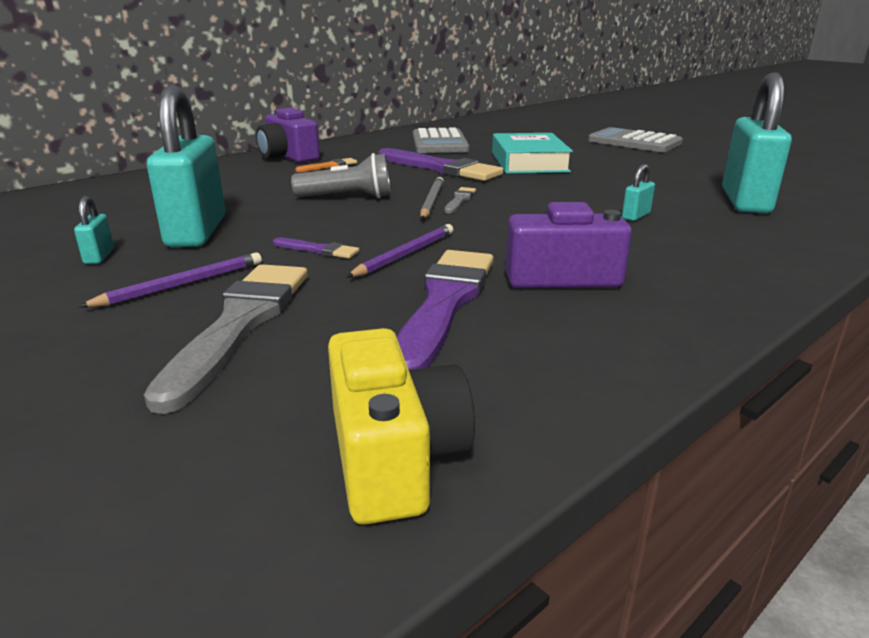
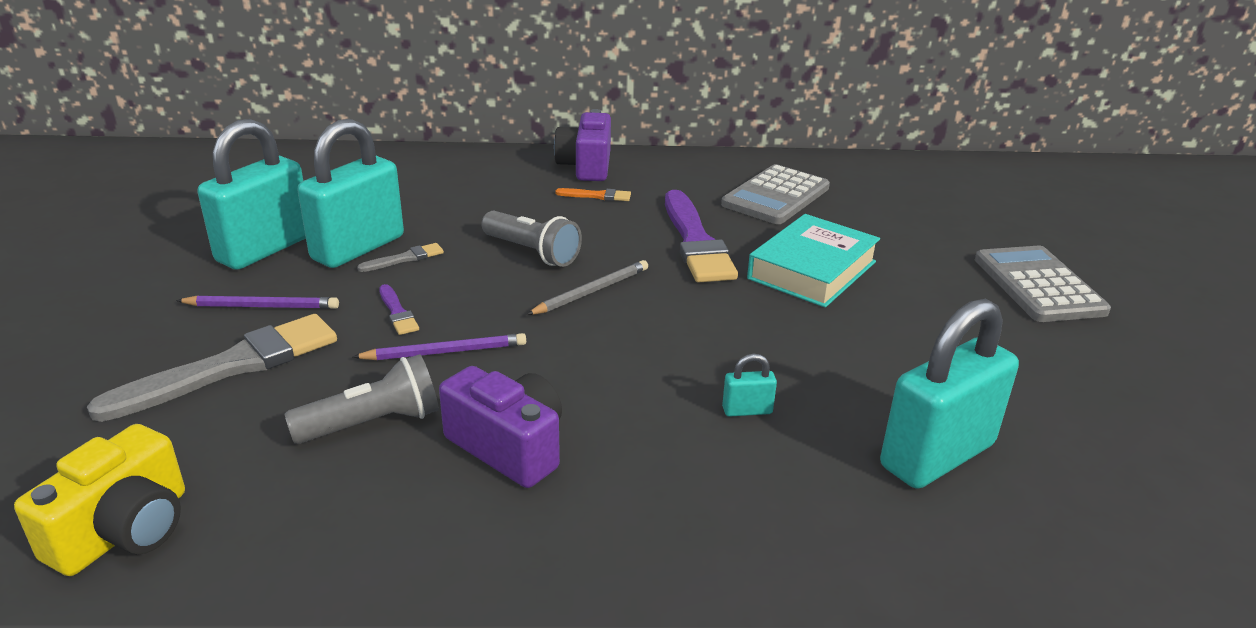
camera: 40 degrees right, 5 degrees up
(99, 256) = (265, 249): turquoise padlock -> turquoise padlock, size x2.48
(444, 304) = (373, 423): purple brush -> grey flashlight
(459, 200) = (620, 301): grey brush -> grey brush (405, 258)

